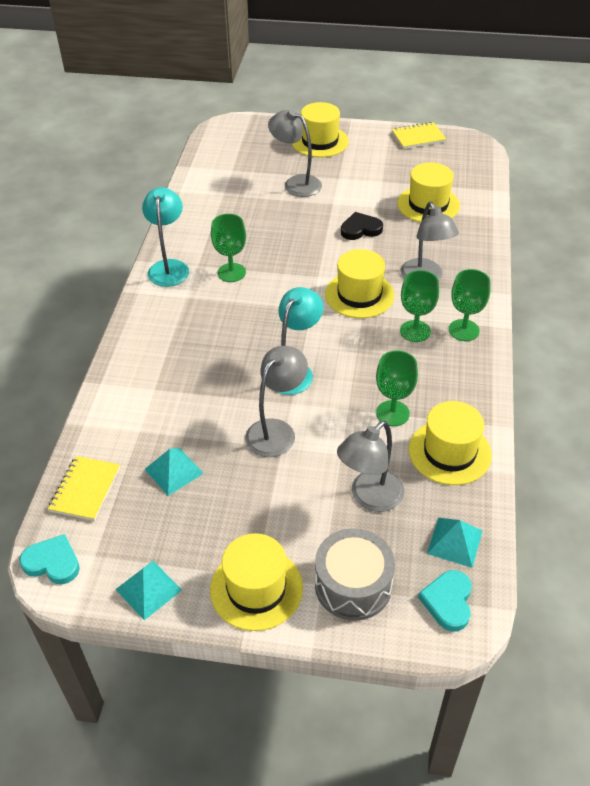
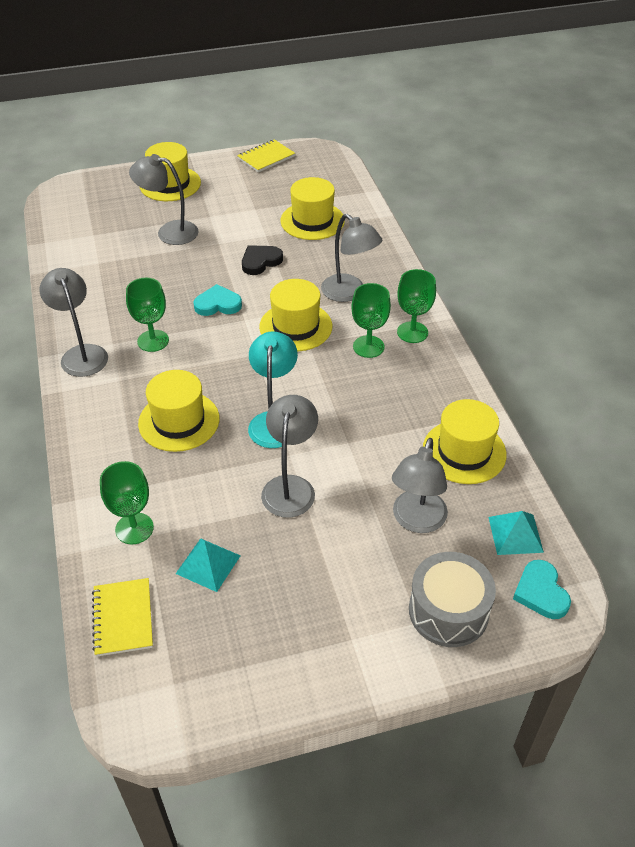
camera: 25 degrees left, 0 degrees up
(52, 562) = (131, 709): turquoise heart -> turquoise heart (218, 304)
(148, 589) = (251, 696): turquoise pyramid -> none
(169, 267) = (81, 354): turquoise lamp -> grey lamp
(256, 588) = (359, 651): yellow hat -> yellow hat (179, 421)
(392, 413) = (392, 432): green goblet -> green goblet (134, 528)

